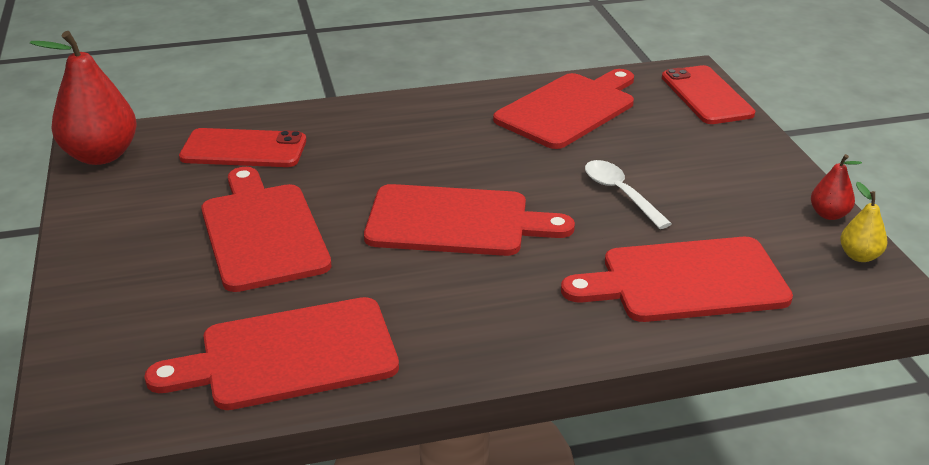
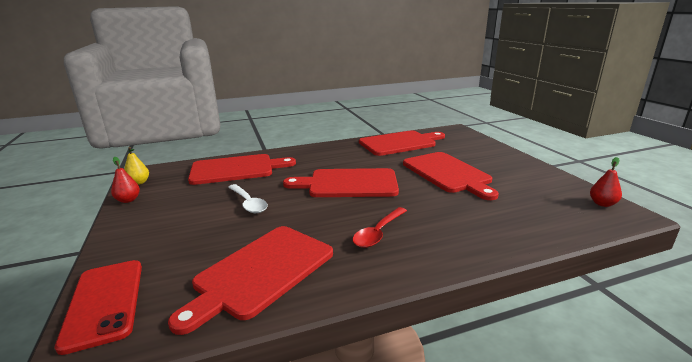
camera: 175 degrees right, 10 degrees down
(101, 155) = (602, 204): red pear -> red pear, size x0.48
(244, 149) = (512, 214): red phone -> none
(434, 138) = (378, 233): none -> red spoon

